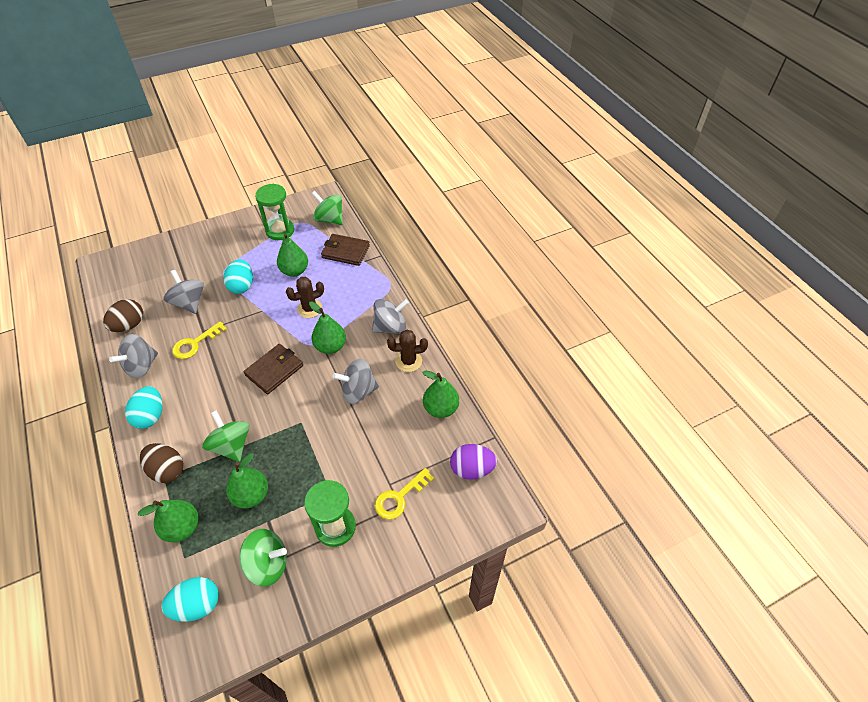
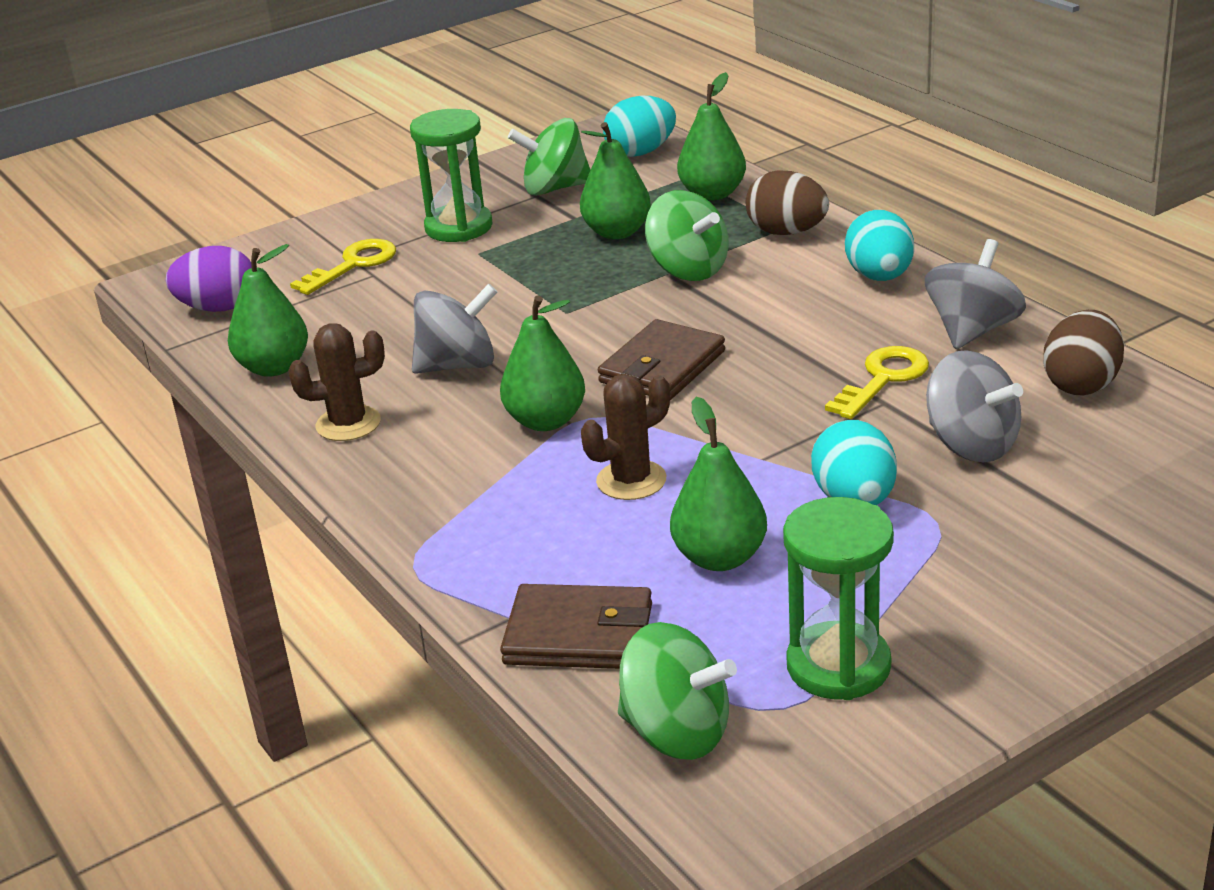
camera: 175 degrees right, 20 degrees down
(390, 327) = (401, 476): grey spinning top -> none

